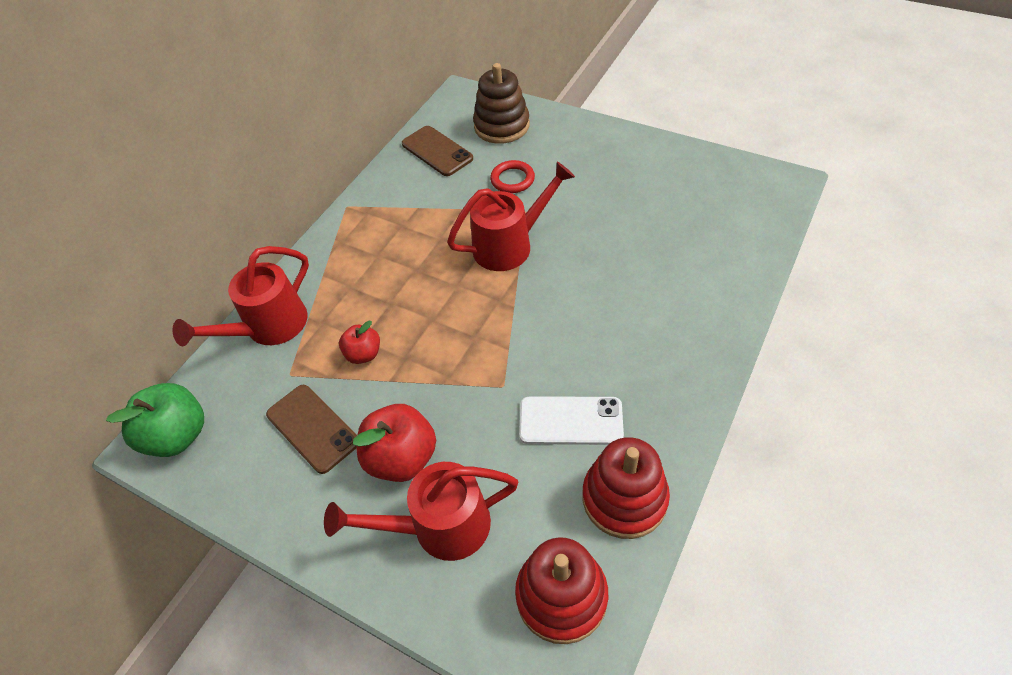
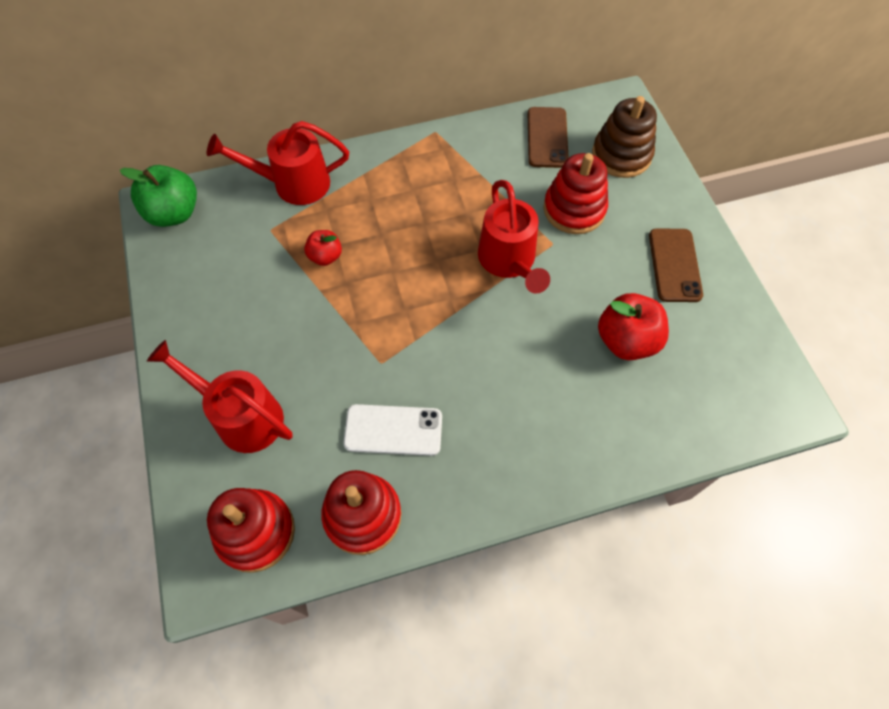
camera: 40 degrees right, 10 degrees up
(313, 428) = (244, 280): brown phone -> brown phone (674, 265)
(402, 458) = (270, 350): red apple -> red apple (626, 340)
(510, 244) = (509, 262): red watering can -> red watering can turned 60 degrees clockwise
(512, 179) = (574, 209): red ring -> red stacking toy
(571, 421) = (393, 430): white phone -> white phone turned 45 degrees counterclockwise

